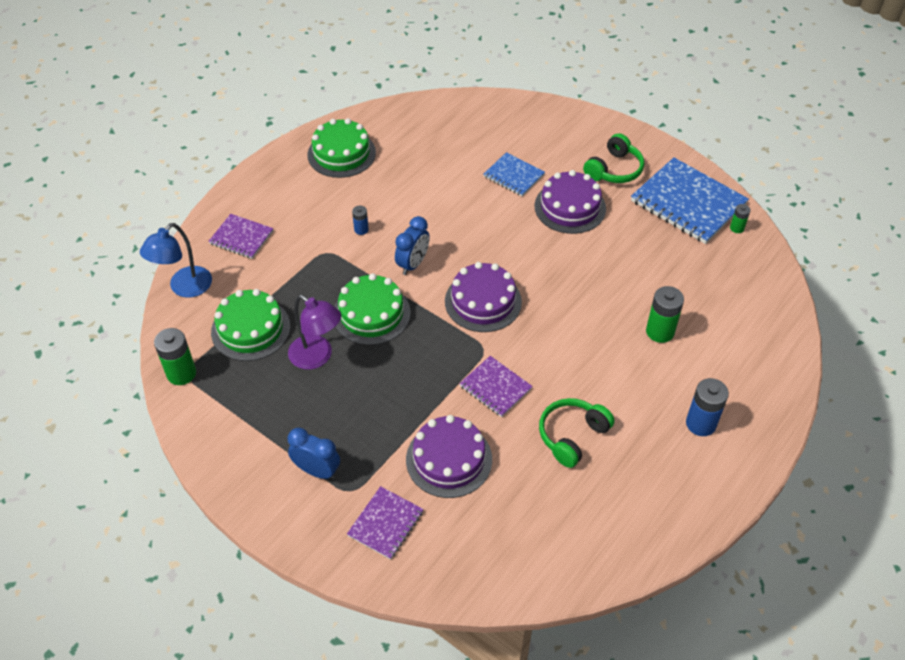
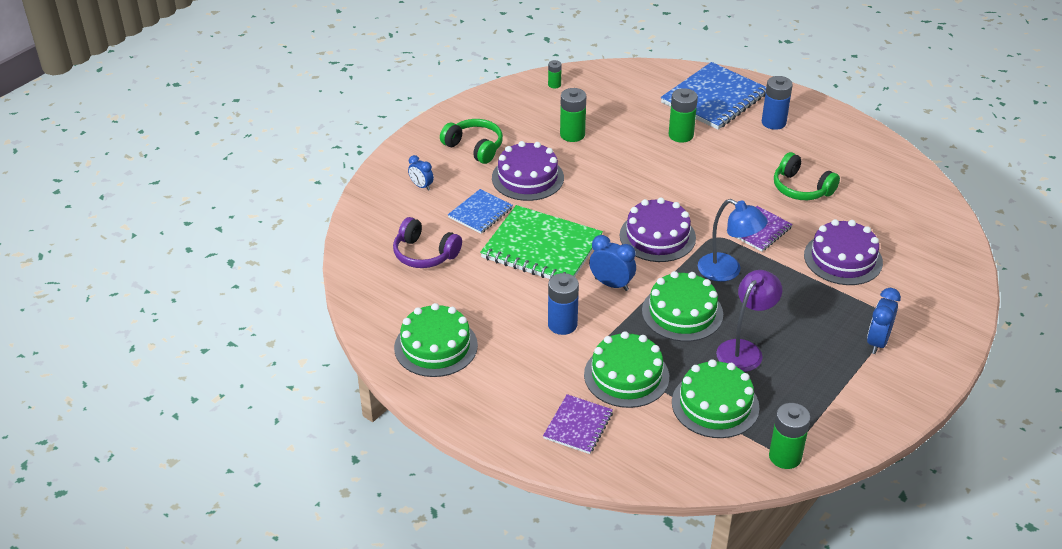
camera: 90 degrees left, 10 degrees down
(184, 288) = (662, 469): blue lamp -> blue lamp (727, 271)
(294, 270) = (626, 375): none -> green cake
(361, 229) = (562, 324): blue battery -> blue battery, size x1.83
(385, 524) = (918, 296): purple notebook -> none
(456, 143) = (424, 254): none -> purple headphones
(464, 217) = (541, 248): none -> green notebook
(550, 137) = (421, 186): none -> blue clock
(646, 241) = (572, 135): none -> green battery
(688, 203) = (522, 108): blue notebook -> blue notebook (714, 98)

